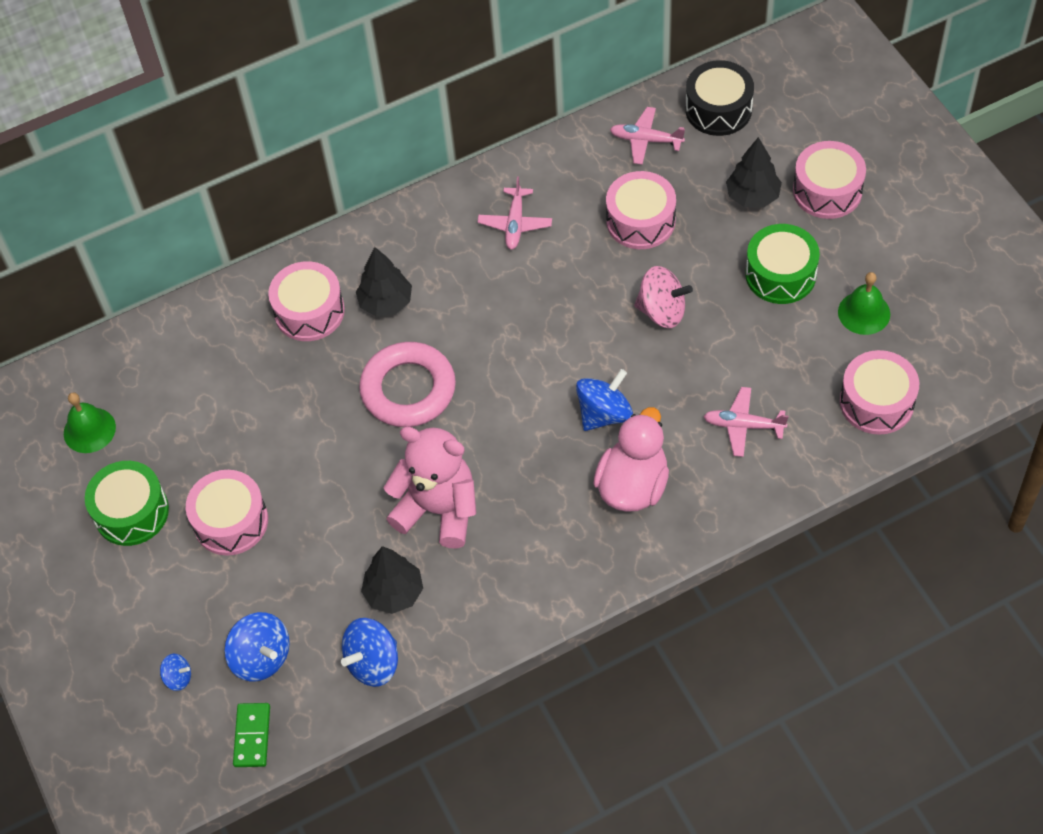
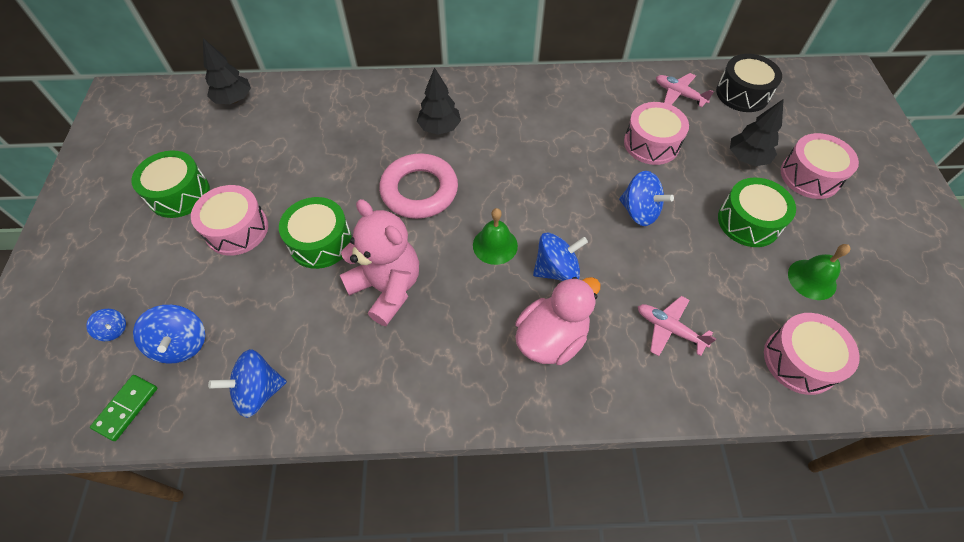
camera: 20 degrees right, 0 degrees up
(89, 430) = (196, 131): green bell -> green bell (495, 245)
(309, 311) = (385, 114): pink drum -> none
(334, 494) = (320, 242): none -> green drum
(394, 593) = (312, 339): black tree -> black tree (234, 100)
(515, 224) = (558, 112): pink plane -> none
(662, 311) = (639, 211): pink spinning top -> blue spinning top

